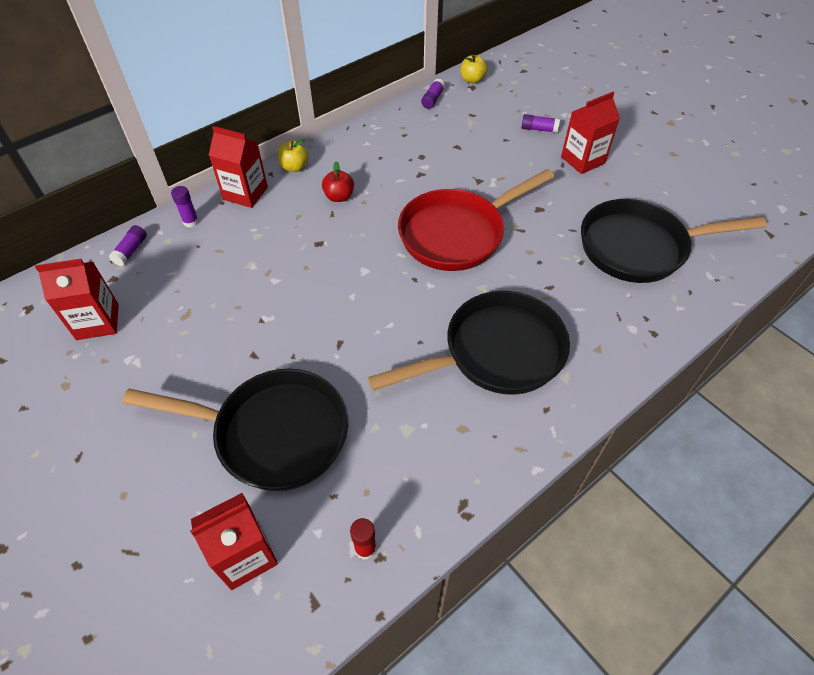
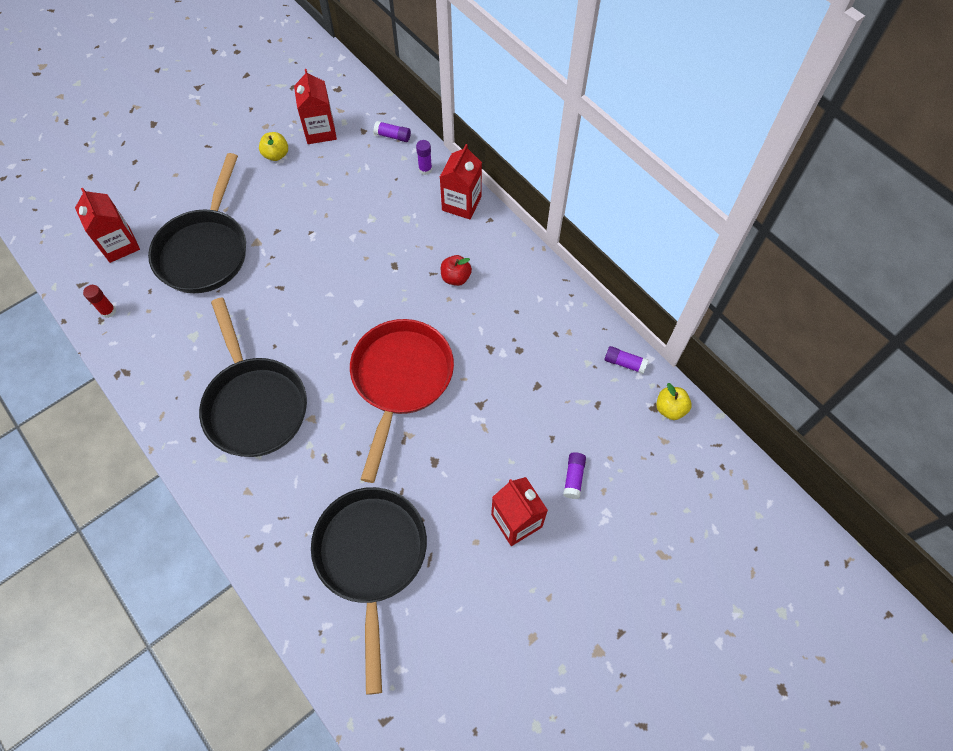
camera: 90 degrees right, 10 degrees up
(294, 167) = (499, 238): yellow apple -> yellow apple (276, 155)
(457, 233) = (401, 380): red pan -> red pan turned 45 degrees clockwise

